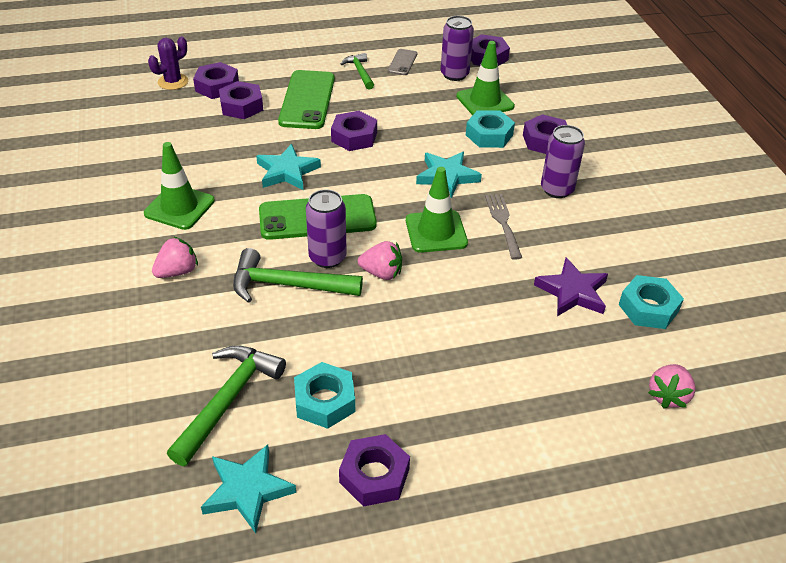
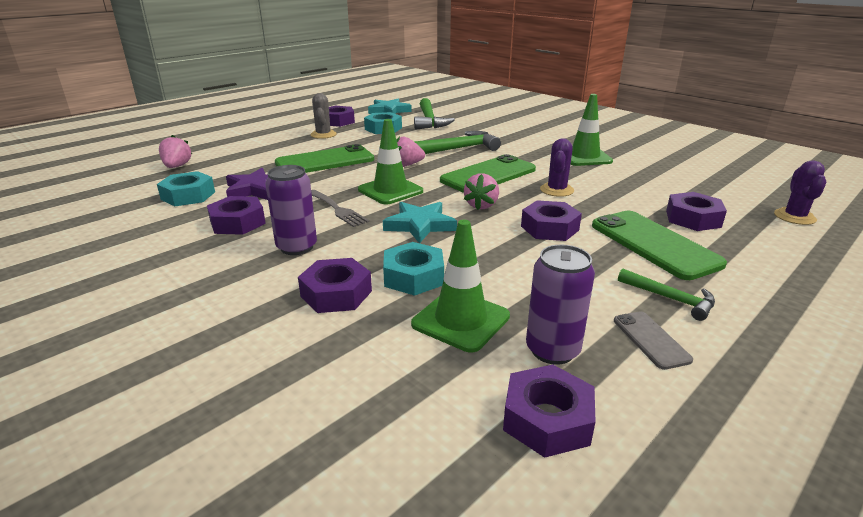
camera: 150 degrees right, 15 degrees down
(177, 272) = (527, 139): pink strawberry -> pink strawberry (481, 205)
(217, 86) = (754, 226): purple nut -> purple nut (238, 223)
(287, 171) = (556, 190): turquoise star -> purple cactus
(327, 257) = (451, 162): purple can -> none
(430, 421) = (323, 134): none -> grey cactus
(470, 325) = (325, 161): none -> green phone

